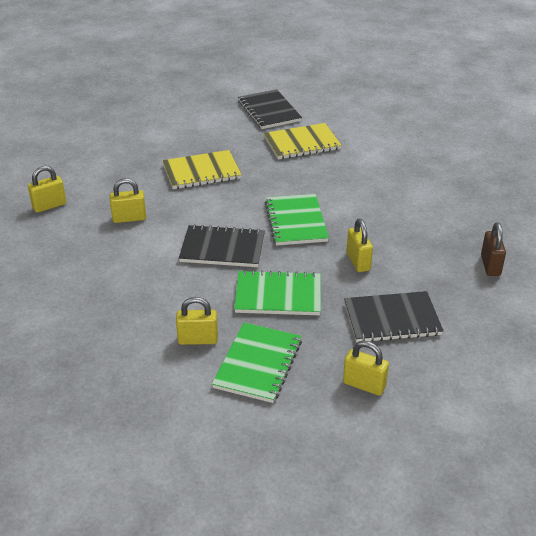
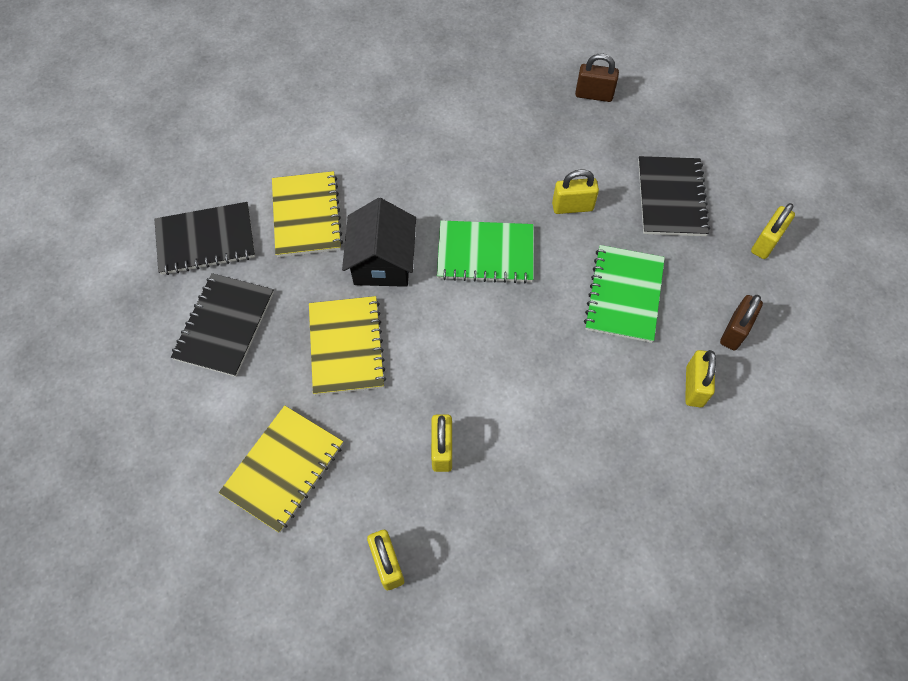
camera: 80 degrees left, 25 degrees up
(111, 161) = (283, 469): none -> yellow notebook
(222, 248) = (528, 341): black notebook -> black notebook (224, 326)
(258, 364) = (734, 331): green notebook -> brown padlock
(273, 177) = (382, 262): none -> black house

